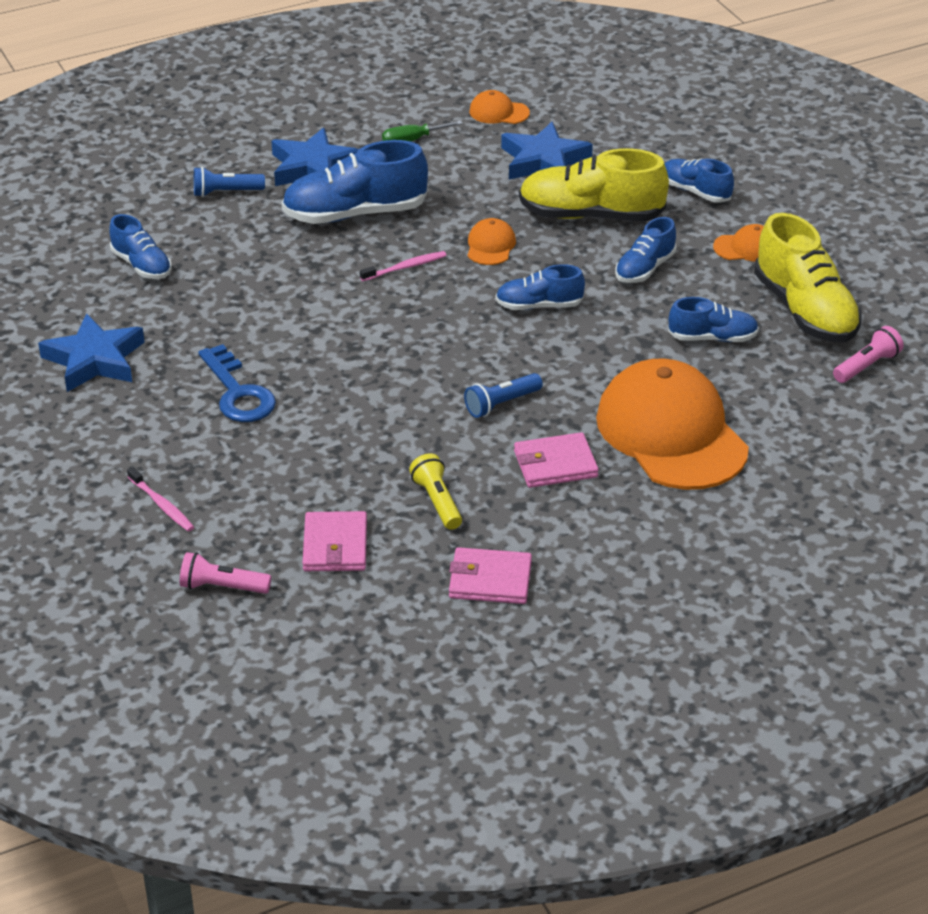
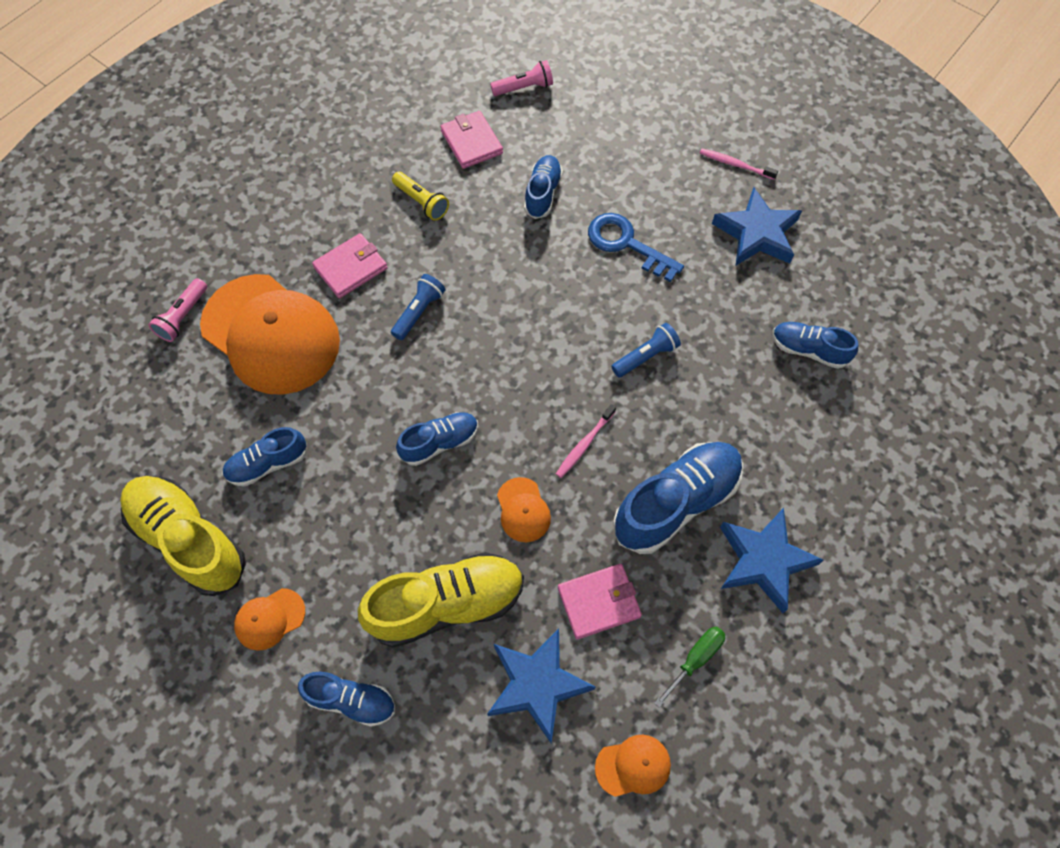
camera: 155 degrees right, 25 degrees up
(162, 505) = (607, 130): pink toothbrush -> pink toothbrush (735, 164)
(226, 192) = (816, 482): blue flashlight -> blue flashlight (645, 356)
(490, 580) = (354, 154): pink wallet -> pink wallet (599, 602)
(644, 269) = (362, 538): blue shoe -> blue shoe (543, 193)
(866, 366) = (118, 483): pink flashlight -> pink flashlight (183, 317)

